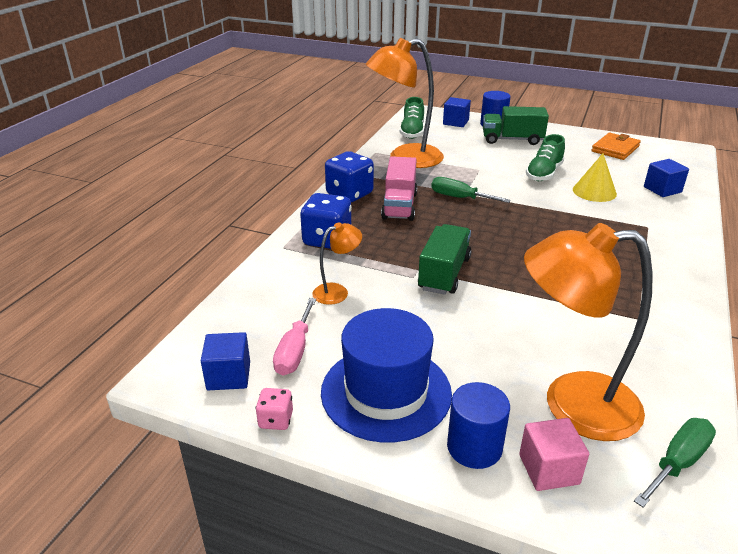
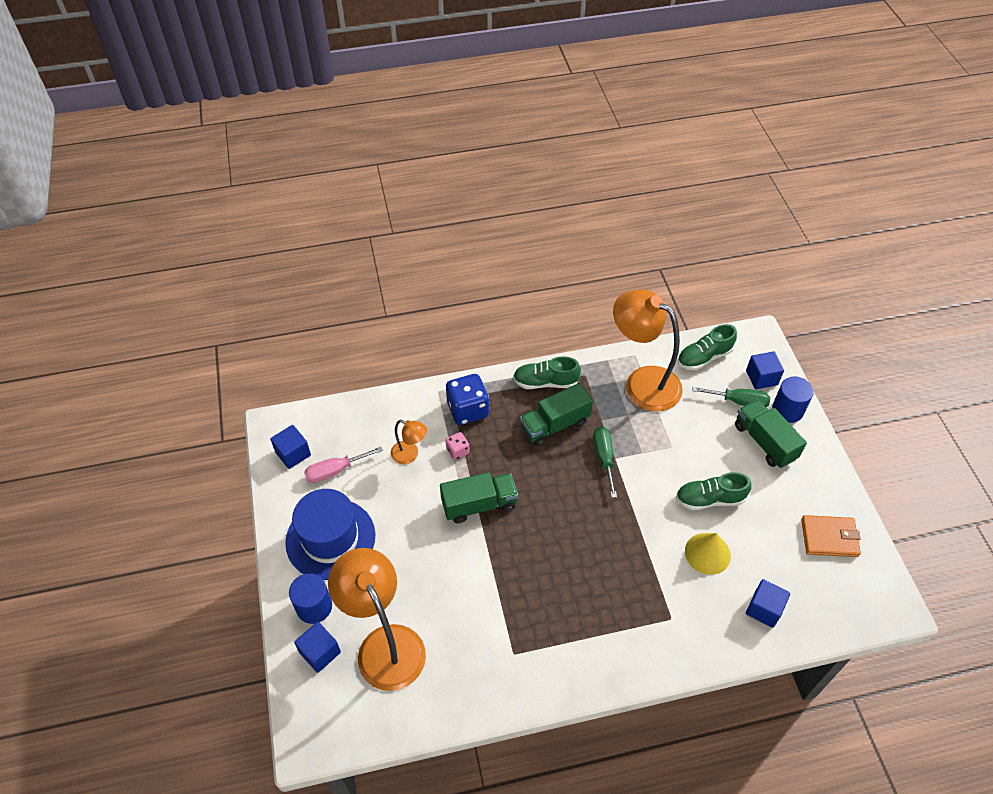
camera: 55 degrees right, 20 degrees up
(276, 420) = (274, 499): pink dice -> pink dice (457, 451)
(349, 194) = (545, 382): blue dice -> green shoe
(399, 206) = (555, 425): pink truck -> green truck
(549, 469) = (320, 652): pink cube -> blue cube
(678, 462) = (368, 721): green screwdriver -> green screwdriver (738, 401)

